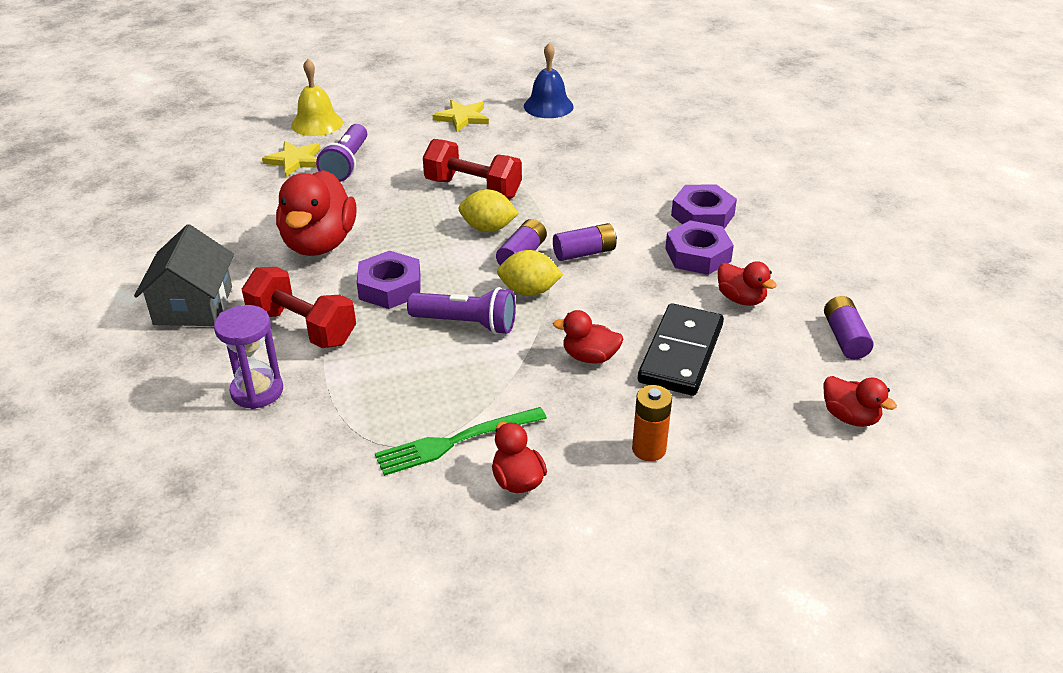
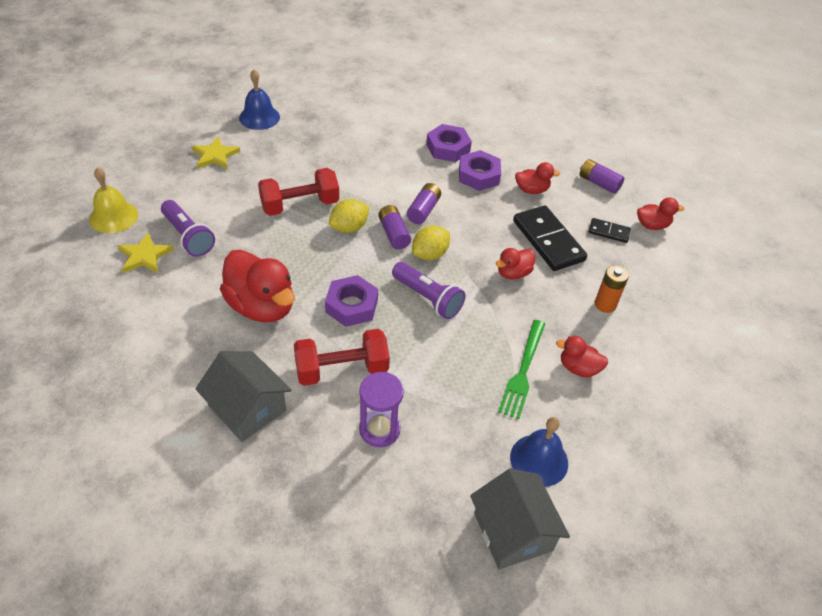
camera: 50 degrees left, 10 degrees up
(226, 554) = (513, 532): none -> grey house
(345, 521) = (539, 460): none -> blue bell
(466, 324) = (427, 298): purple flashlight -> purple flashlight turned 75 degrees clockwise
(775, 389) = (608, 232): none -> black domino

